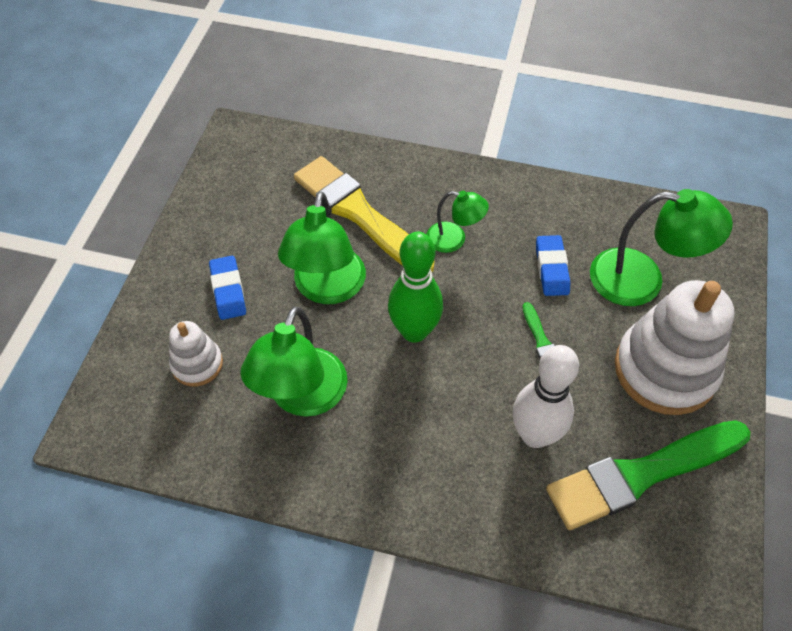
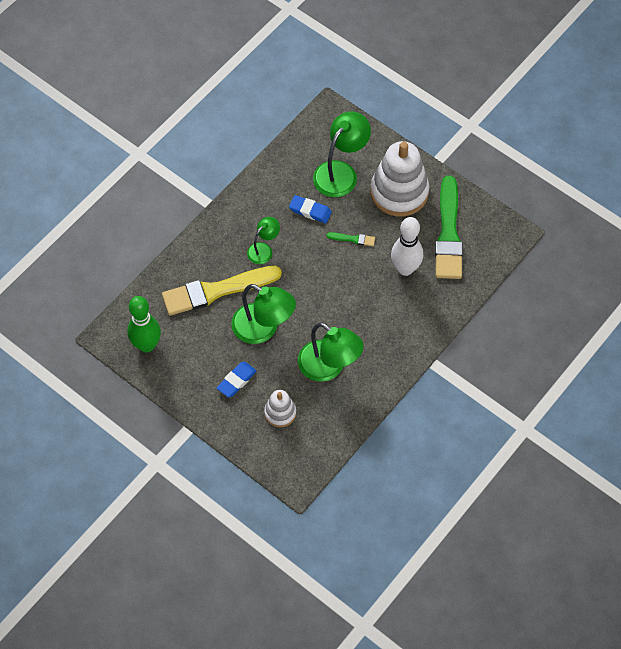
camera: 65 degrees left, 5 degrees up
(228, 290) = (236, 381): blue eraser -> blue eraser turned 60 degrees counterclockwise
(414, 331) = (315, 296): green bowling pin -> green bowling pin (146, 345)

